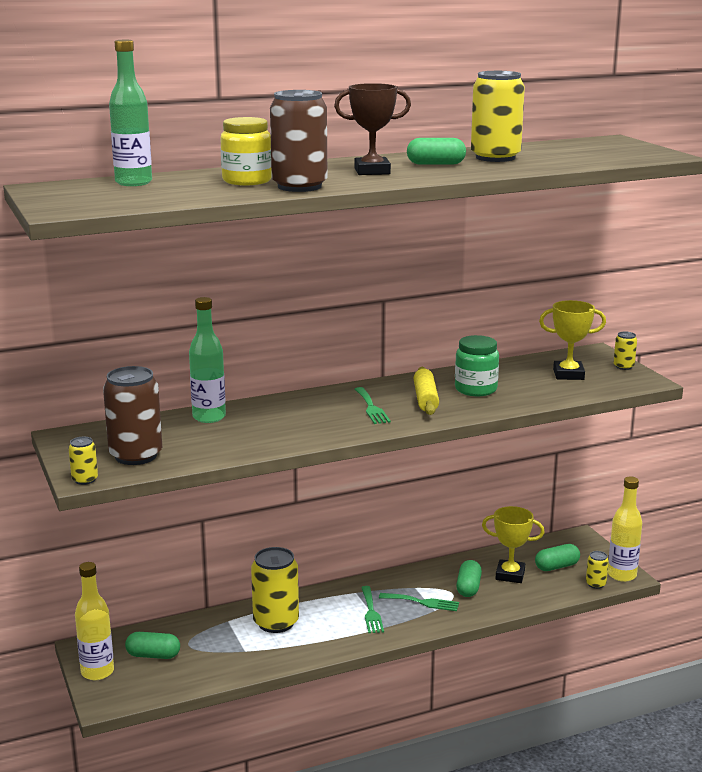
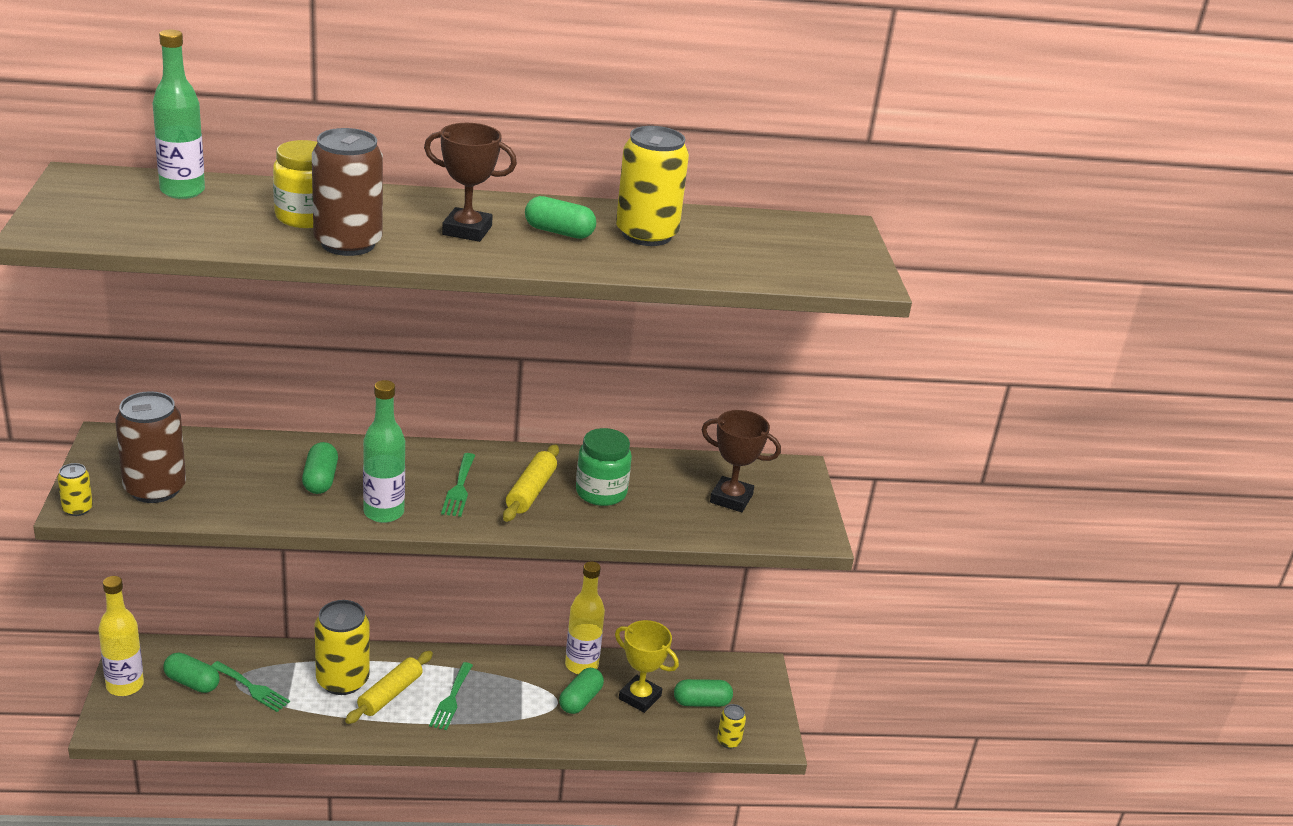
camera: 15 degrees right, 10 degrees up
(209, 417) = (275, 453): green bottle -> green bottle (384, 512)
(261, 424) = (320, 480): none -> green capsule
(321, 621) = (390, 694): none -> yellow rolling pin
(422, 602) = (516, 704): green fork -> green fork (252, 688)
(568, 374) = (731, 498): yellow trophy -> brown trophy
(622, 575) = (769, 738): yellow bottle -> yellow bottle (581, 665)
(623, 366) = (809, 504): yellow can -> none

